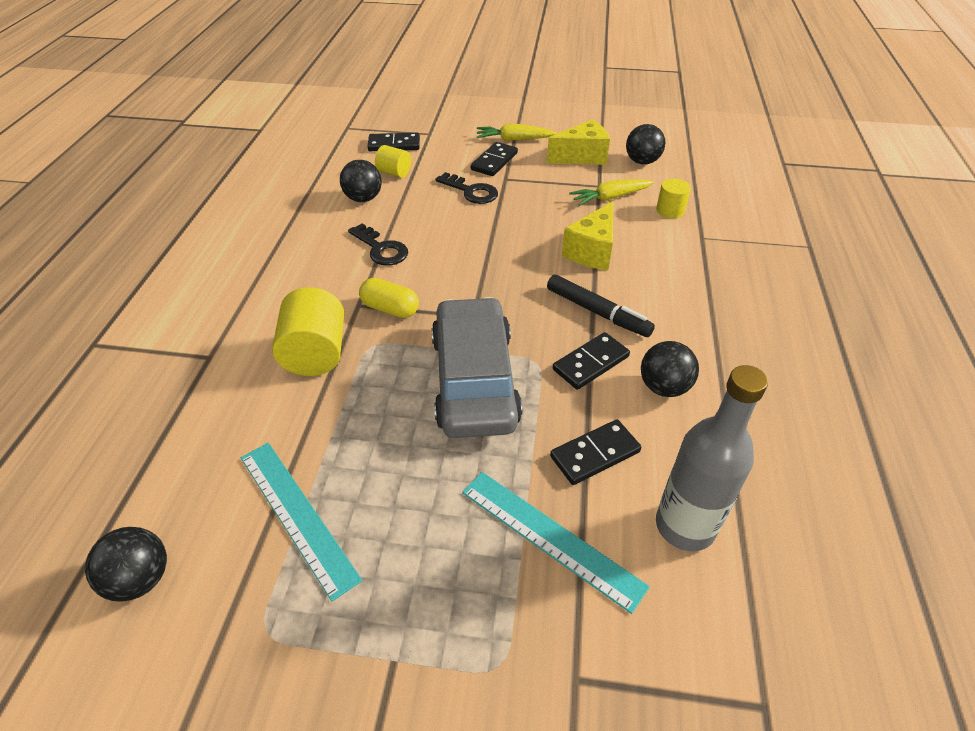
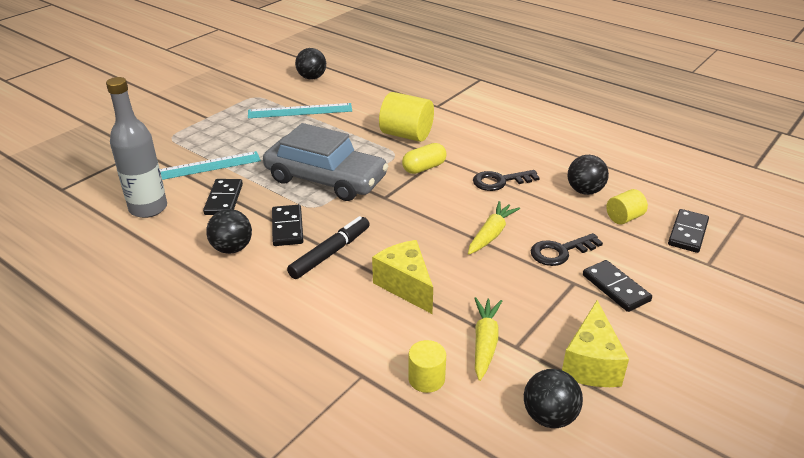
camera: 120 degrees right, 10 degrees down
(514, 139) = (665, 323): yellow carrot -> yellow carrot (491, 234)
(597, 312) = (330, 253): black marker -> black marker turned 150 degrees clockwise

